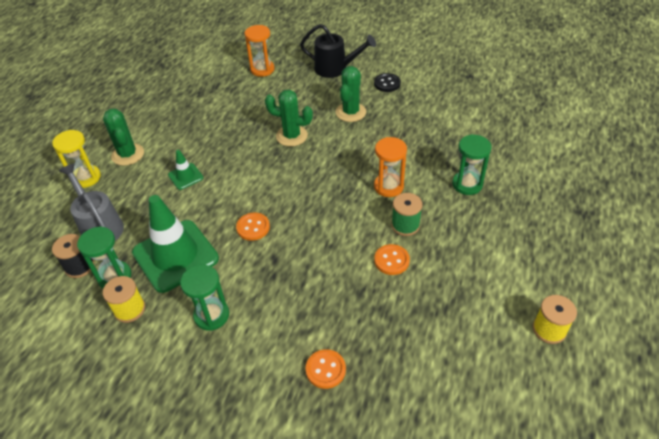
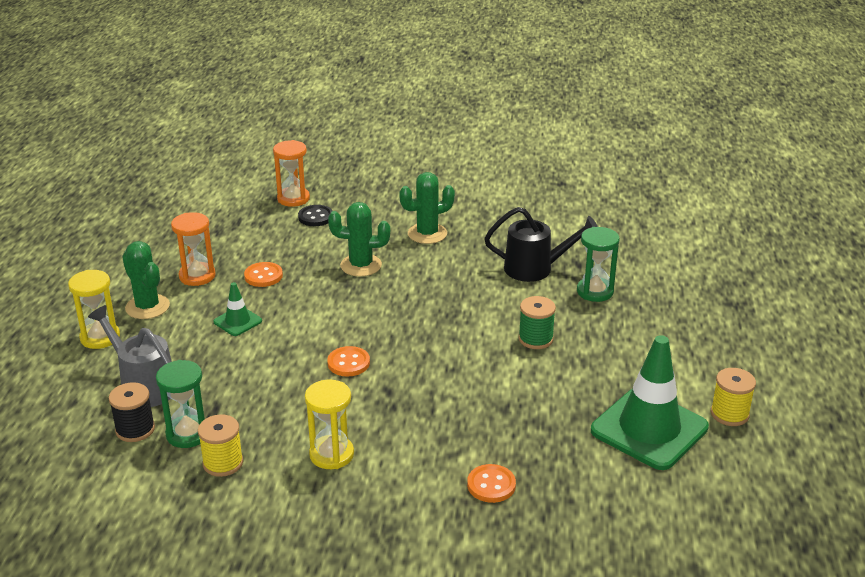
camera: 15 degrees left, 15 degrees down
(175, 256) = (259, 403): green traffic cone -> green traffic cone (649, 429)
(211, 315) = (331, 454): green hourglass -> yellow hourglass
(336, 69) = (391, 190): black watering can -> black watering can (536, 268)
(350, 112) = (427, 234): green cactus -> green cactus turned 60 degrees clockwise
(387, 83) = (462, 200): black button -> black button (315, 217)
(388, 186) = (502, 304): orange hourglass -> orange hourglass (197, 276)
(391, 260) = (531, 374): orange button -> orange button (263, 276)

